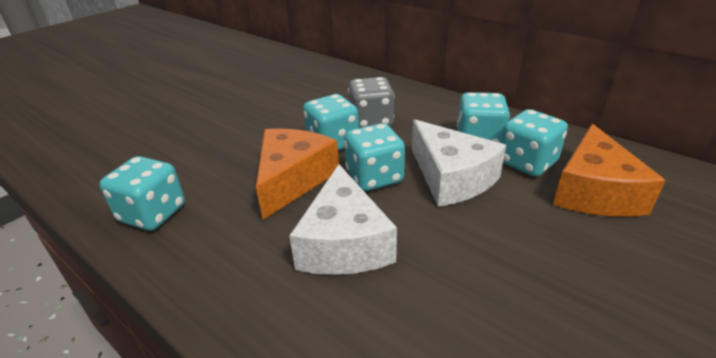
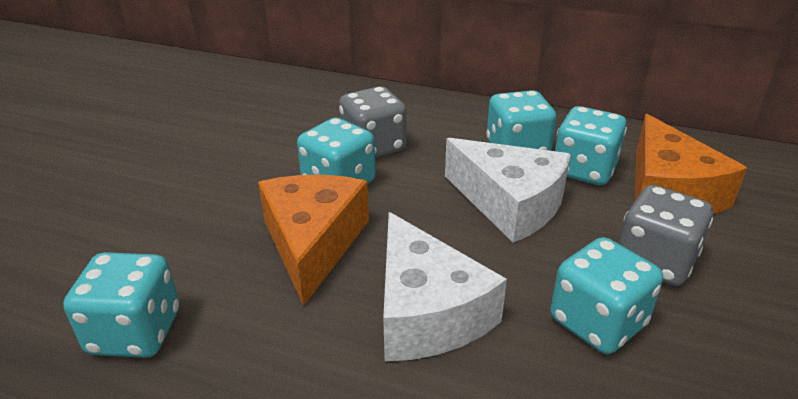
camera: 20 degrees left, 0 degrees up
(374, 177) = (418, 220): turquoise dice -> turquoise dice (597, 322)
(551, 244) = (655, 261): none -> grey dice

